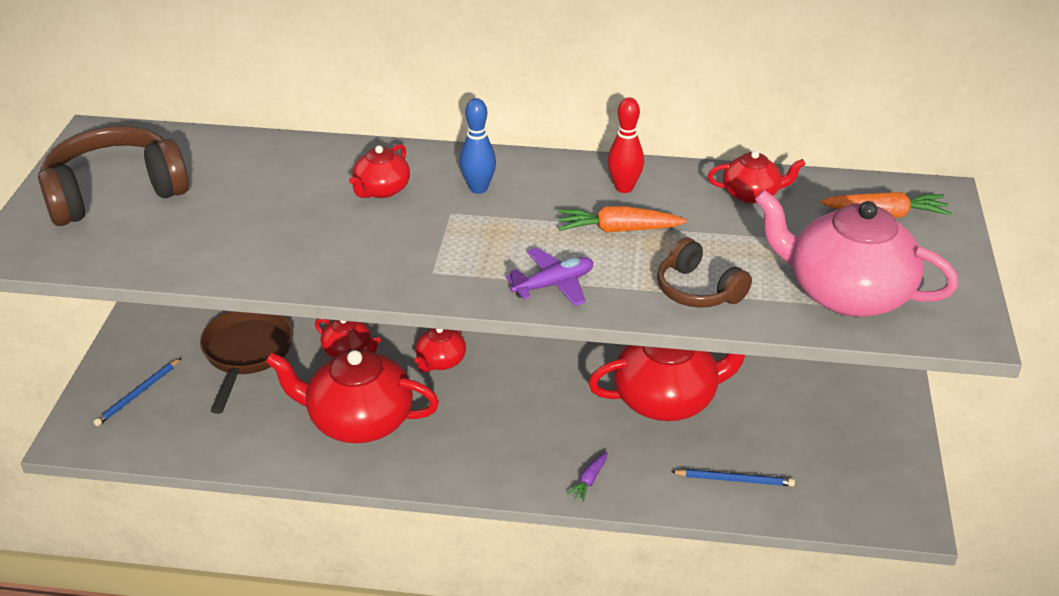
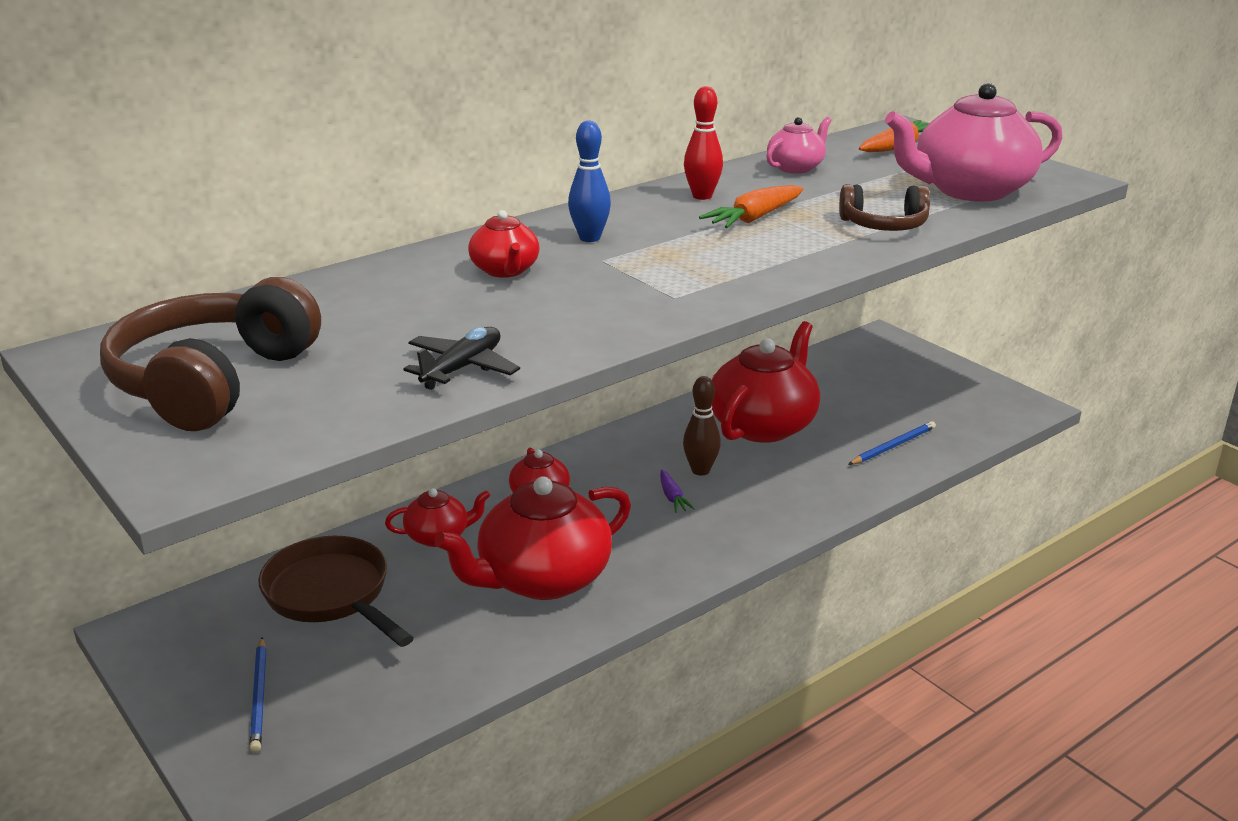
camera: 45 degrees left, 10 degrees down
(229, 256) = (462, 368): none -> black plane
(553, 285) = (783, 264): purple plane -> none
(566, 407) = (700, 470): none -> brown bowling pin
(589, 480) = (801, 505): purple carrot -> purple carrot (672, 497)
(751, 194) = (796, 167): red teapot -> pink teapot

